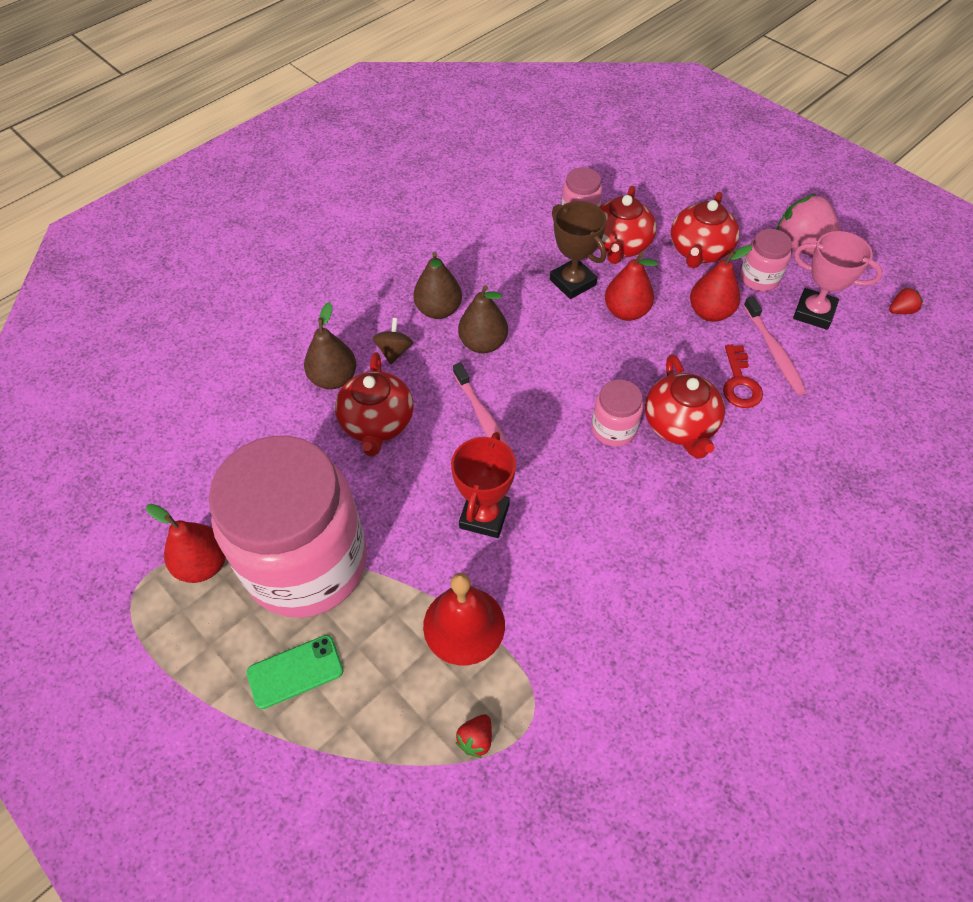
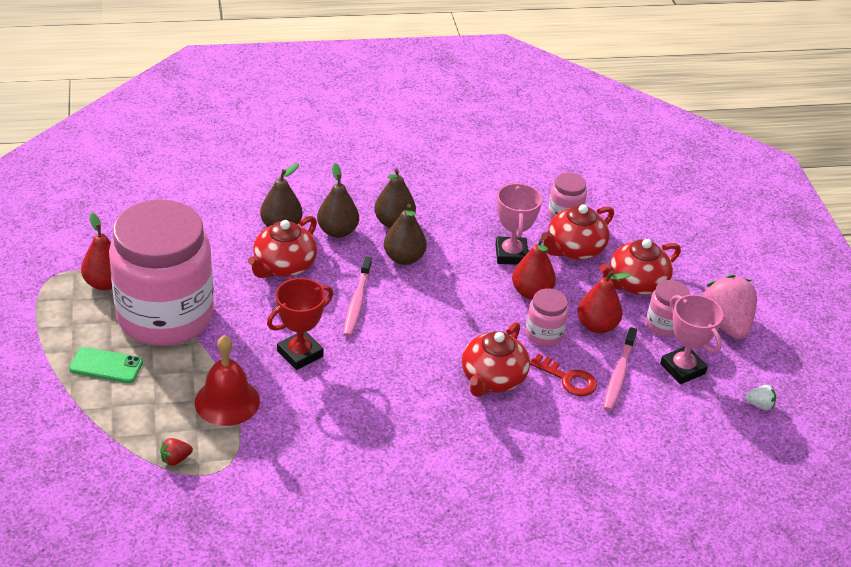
camera: 30 degrees right, 15 degrees down
(394, 351) = (337, 231): brown spinning top -> brown pear
(572, 282) = (511, 254): brown trophy -> pink trophy
(613, 429) = (441, 355): pink jar -> pink jar (544, 334)
(740, 383) = (568, 379): red key -> red key turned 90 degrees counterclockwise
(901, 311) = (759, 405): red strawberry -> white strawberry

